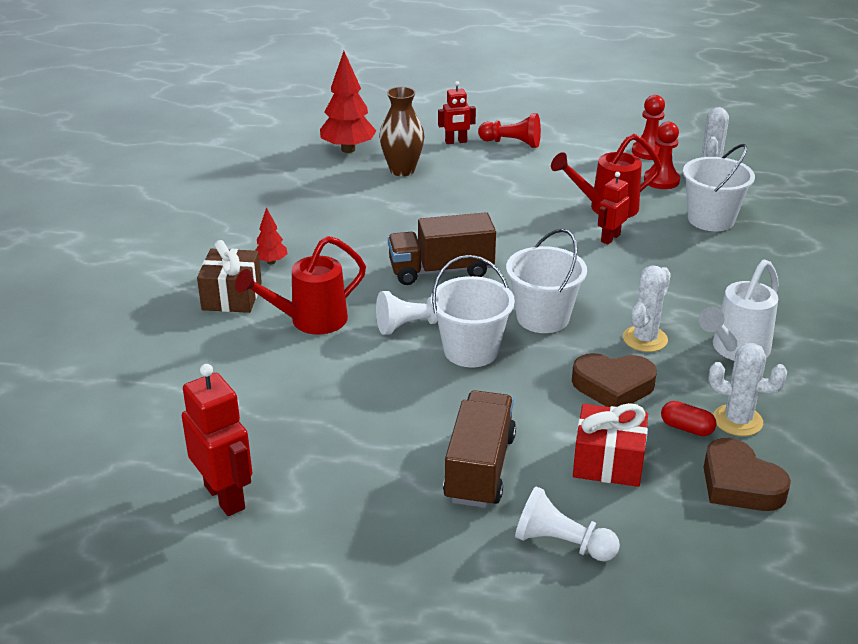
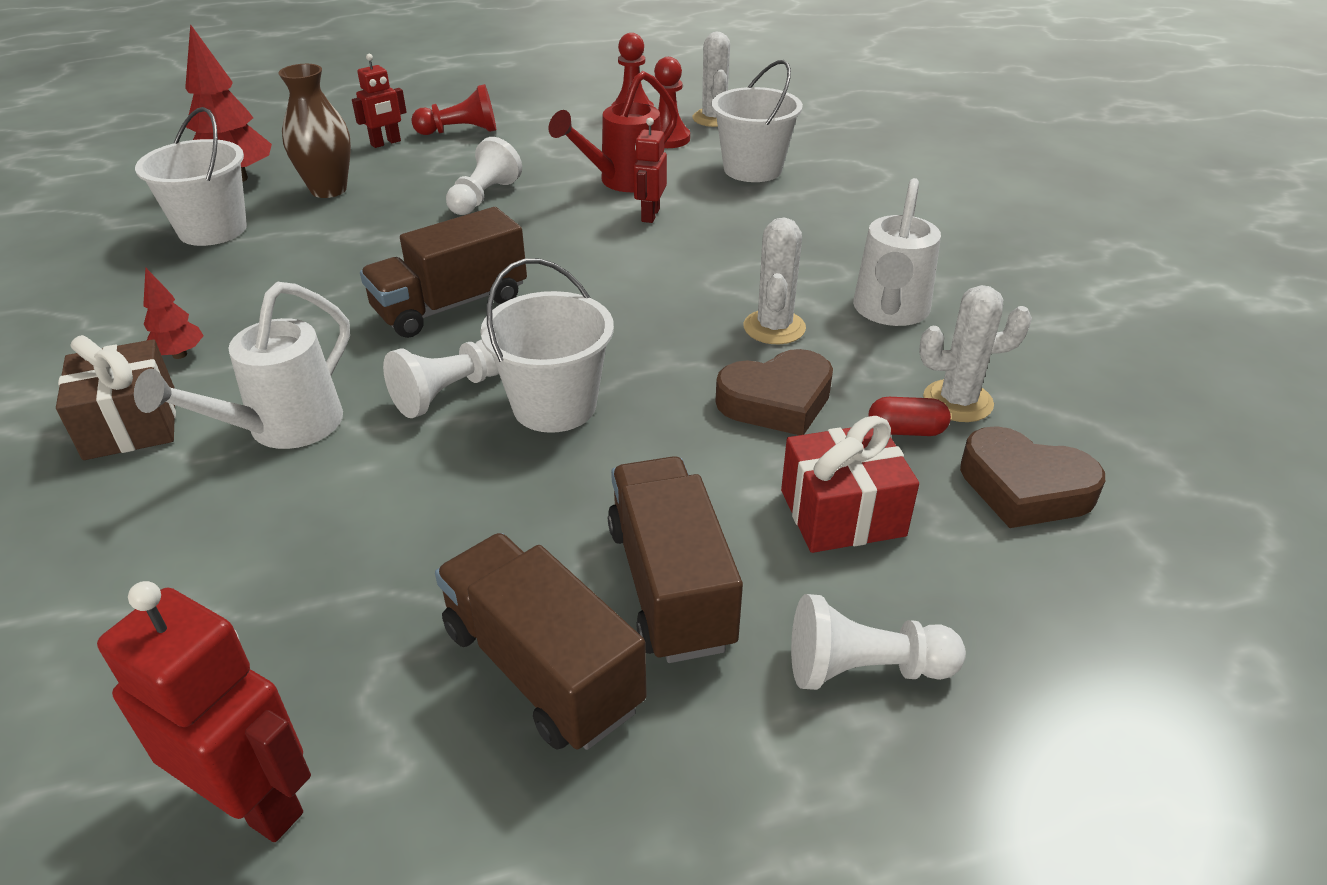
camera: 25 degrees left, 5 degrees up
(309, 321) = (281, 429): red watering can -> white watering can
(387, 485) = (541, 668): none -> brown truck
(501, 198) = (484, 197): none -> white pawn
(542, 318) = (627, 334): white bucket -> white bucket (212, 230)

